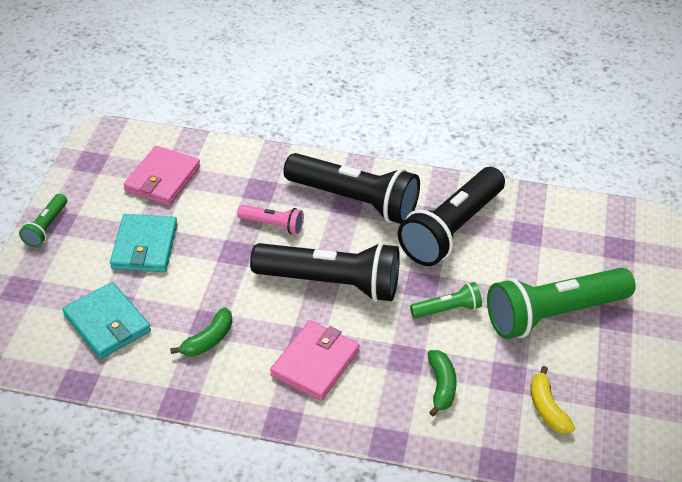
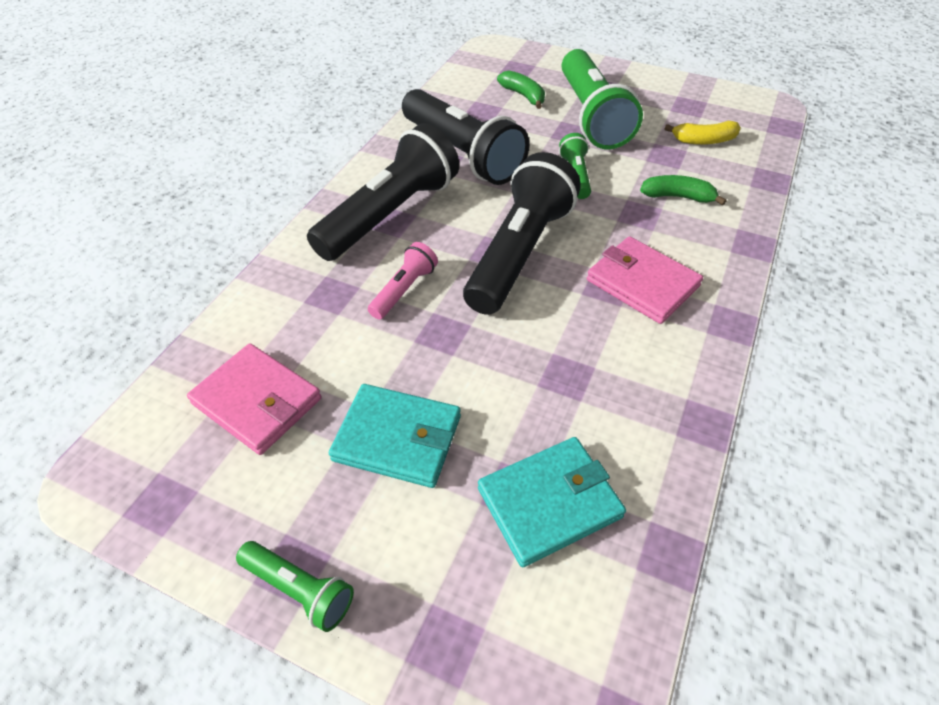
camera: 75 degrees left, 5 degrees up
(208, 340) = (596, 380): green banana -> green banana (523, 96)

